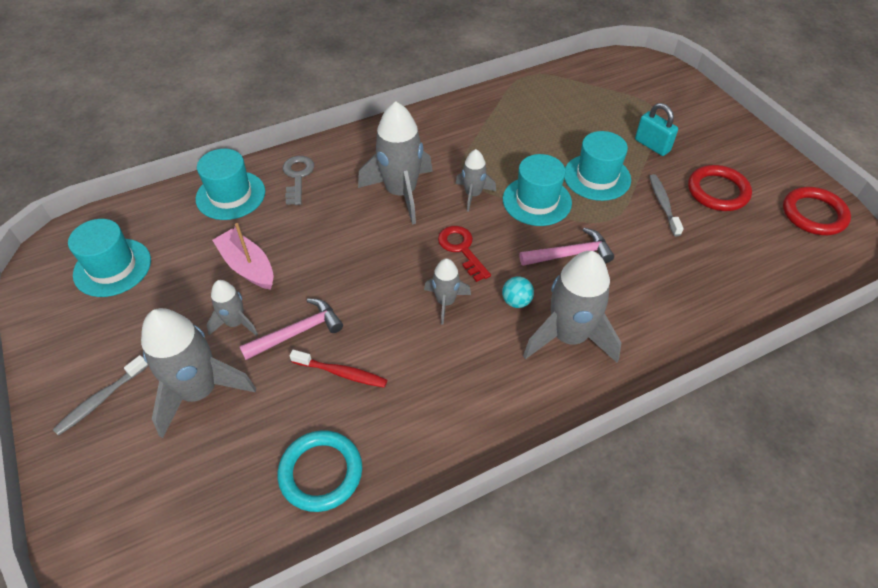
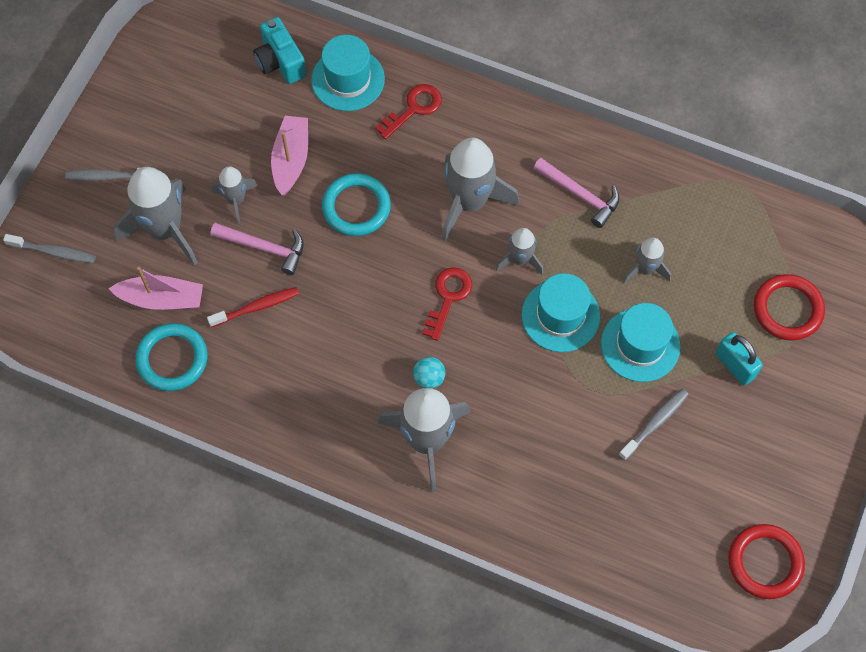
camera: 50 degrees right, 15 degrees up
(109, 500) = (54, 252): none -> grey toothbrush
(112, 267) = (209, 71): turquoise hat -> none
(166, 222) = (280, 62): none -> turquoise camera
(257, 440) = (162, 299): none -> pink boat
(297, 177) = (413, 108): grey key -> red key
(332, 254) = (356, 207): none -> turquoise ring
(341, 373) = (256, 307): red toothbrush -> red toothbrush turned 90 degrees counterclockwise
(445, 302) = (382, 327): grey rocket -> grey rocket (645, 269)
(570, 254) = (518, 384): pink hammer -> pink hammer (580, 195)
(652, 145) = (735, 365): turquoise padlock -> turquoise padlock turned 45 degrees counterclockwise
(717, 191) = (719, 461): red ring -> red ring (787, 309)

